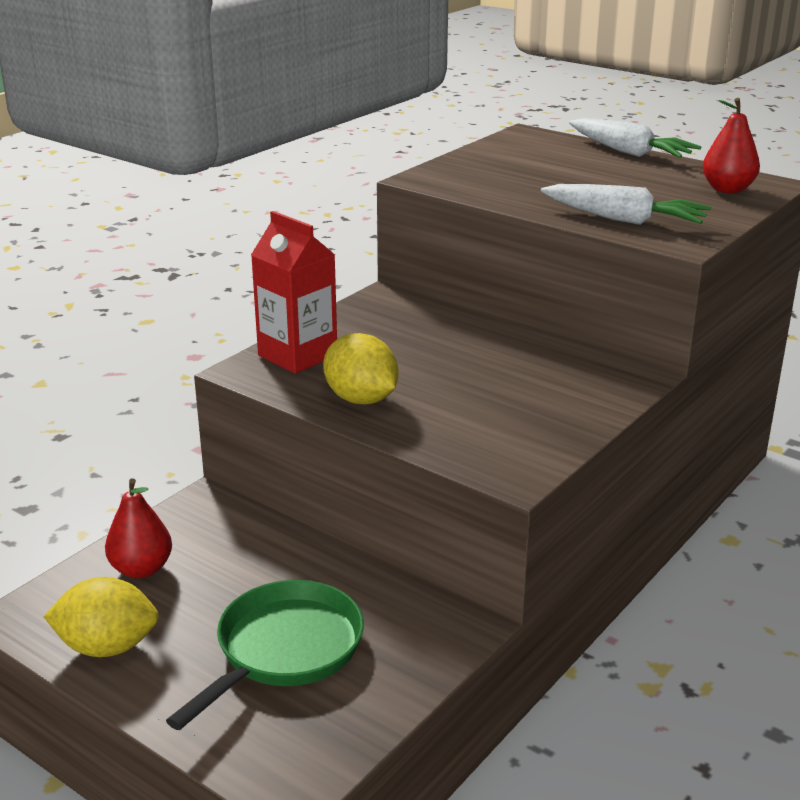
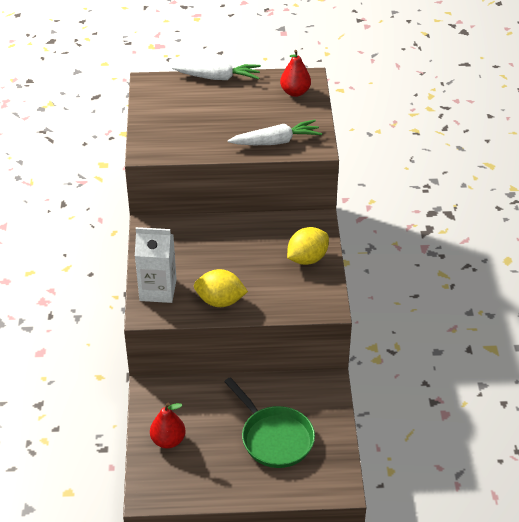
camera: 40 degrees left, 15 degrees up
(107, 647) = (203, 484): yellow lemon -> yellow lemon (307, 259)
(284, 650) = (274, 438): green pan -> green pan turned 150 degrees clockwise
(297, 355) = (158, 290): red carton -> white carton

